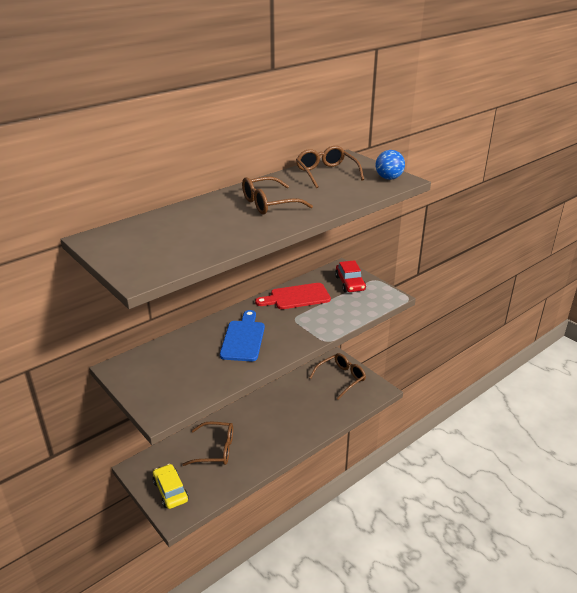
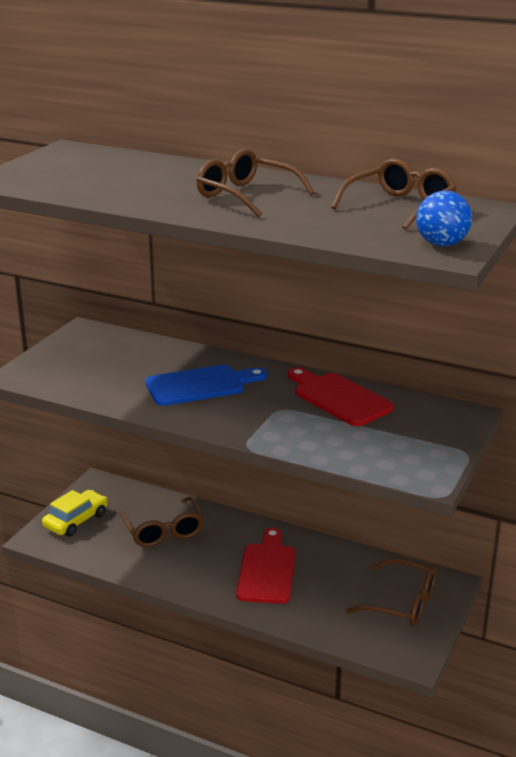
camera: 65 degrees right, 5 degrees down
(284, 417) = (267, 570): none -> red cutting board
(350, 283) = (427, 432): red car -> none

